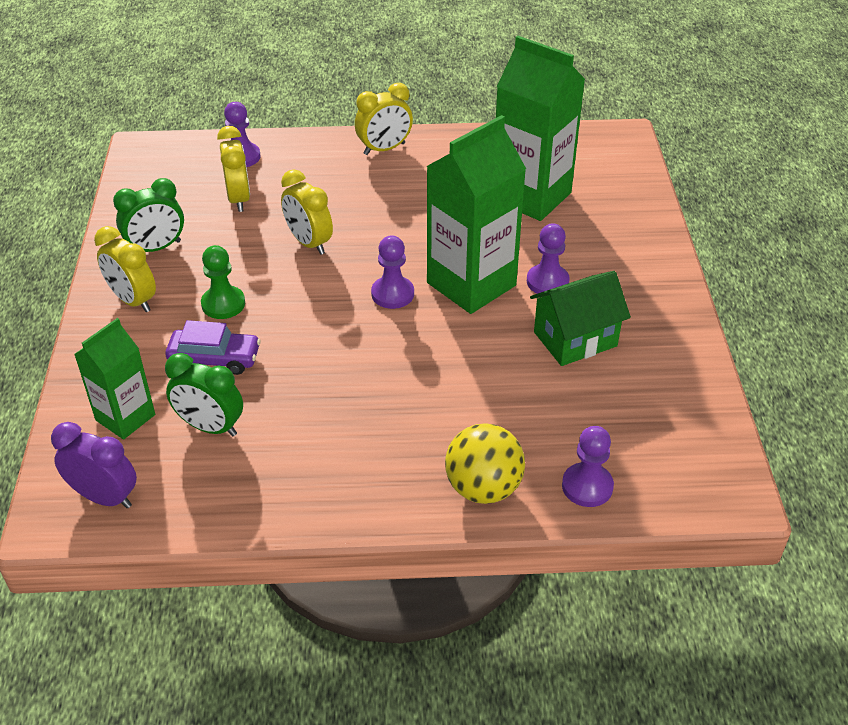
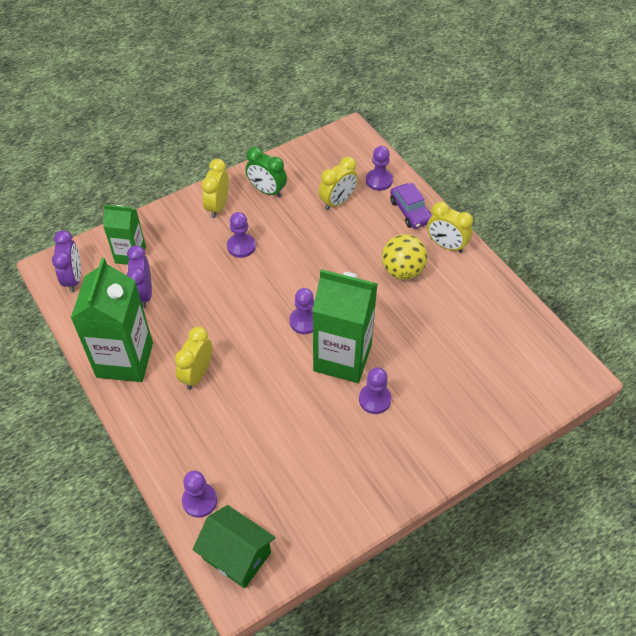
camera: 60 degrees right, 10 degrees up
(210, 427) = (144, 294): green clock -> purple clock
(215, 358) = (195, 267): purple car -> purple car (410, 211)
(223, 304) = (241, 246): green pawn -> purple pawn
(309, 243) = (322, 256): yellow clock -> yellow clock (197, 374)
(483, 488) = (169, 445): yellow ball -> yellow ball (402, 271)
(531, 196) = (460, 350): green carton -> green carton (125, 360)
(575, 339) = (328, 440): green house -> green house (237, 555)

